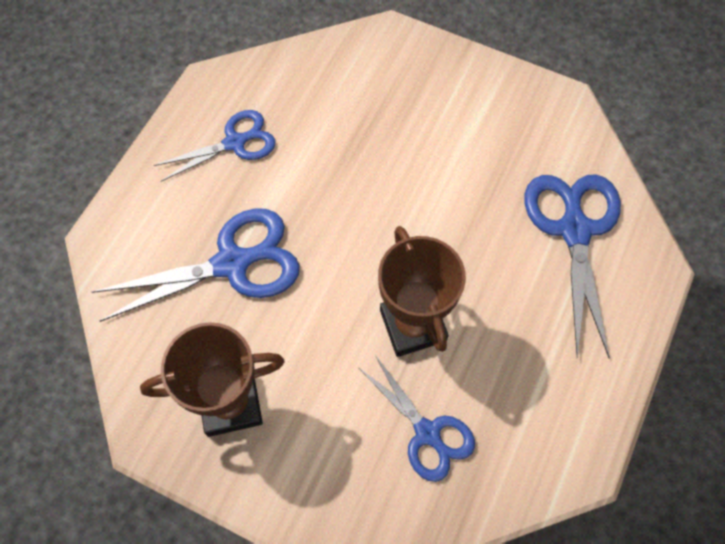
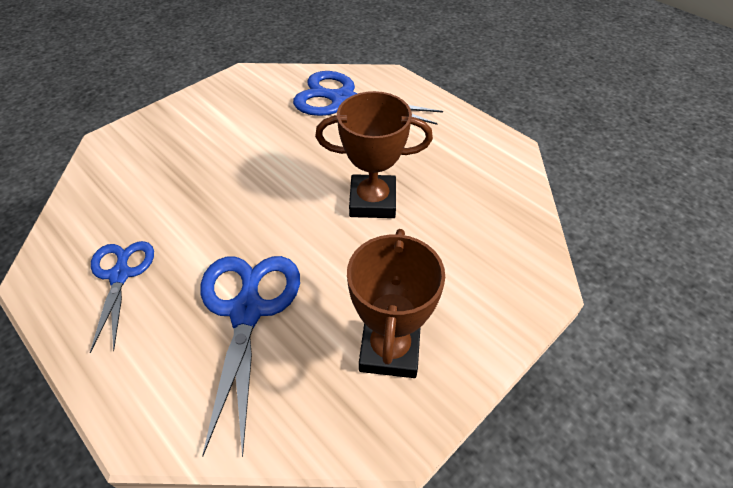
camera: 70 degrees left, 15 degrees down
(427, 433) = (463, 218): blue scissors -> none

